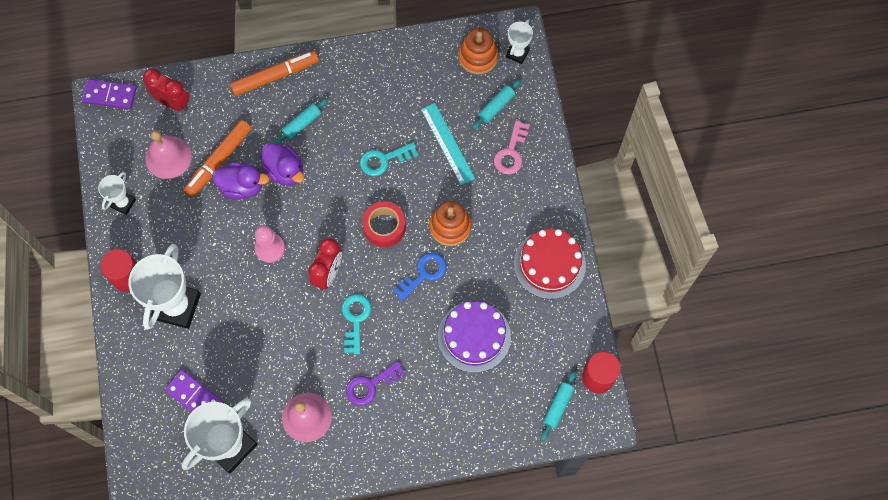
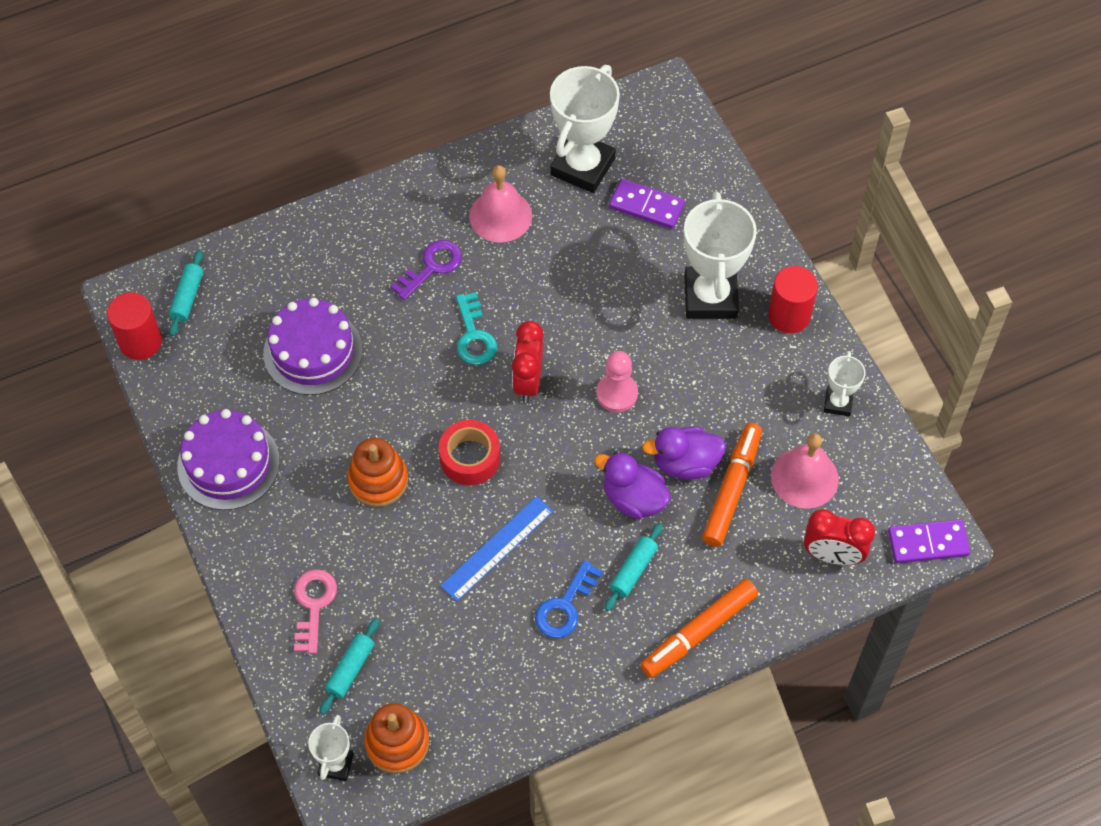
camera: 165 degrees right, 10 degrees down
(384, 160) = (497, 548): turquoise key -> blue ruler
(423, 273) = (399, 411): blue key -> blue key (565, 606)
(447, 143) = (411, 595): turquoise ruler -> none
(549, 264) = (228, 463): red cake -> purple cake

